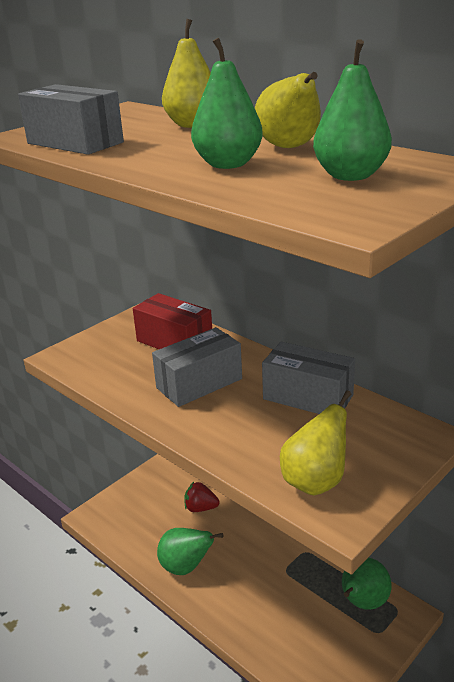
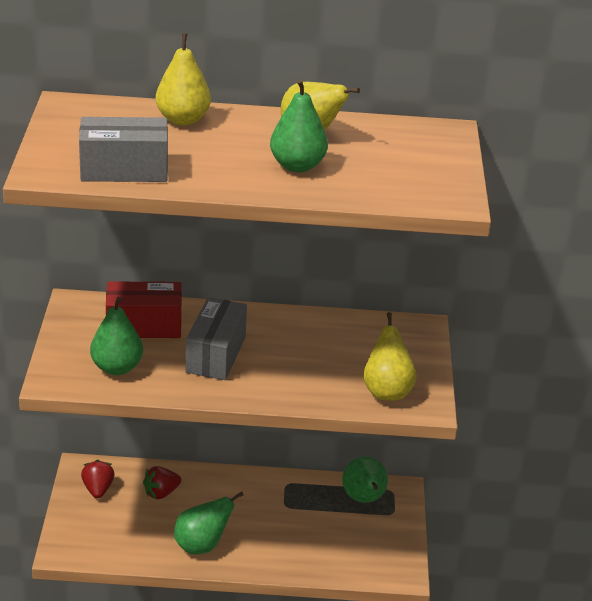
camera: 45 degrees left, 5 degrees up
(161, 483) = (98, 489): none -> red strawberry
(308, 397) = (313, 331): grey box -> none
(350, 176) = (395, 157): green pear -> green pear (117, 367)

